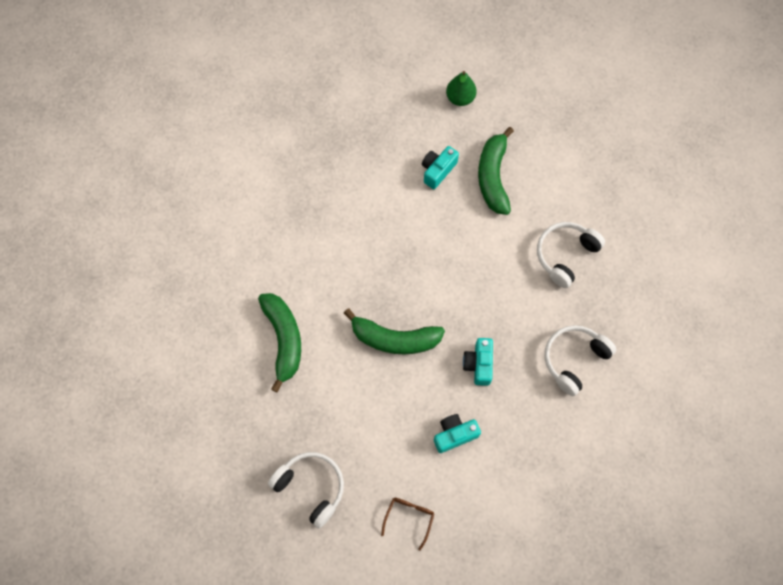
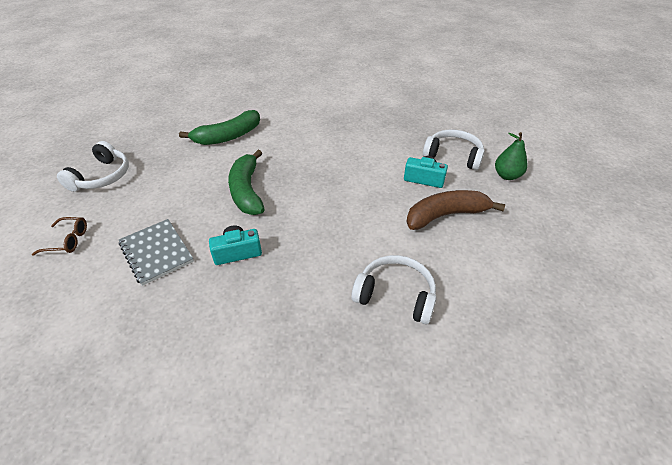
camera: 70 degrees right, 25 degrees down
(454, 435) = (156, 252): turquoise camera -> grey notebook
(493, 177) = (446, 215): green banana -> brown banana
(574, 359) = (266, 337): white headphones -> white headphones (453, 156)

